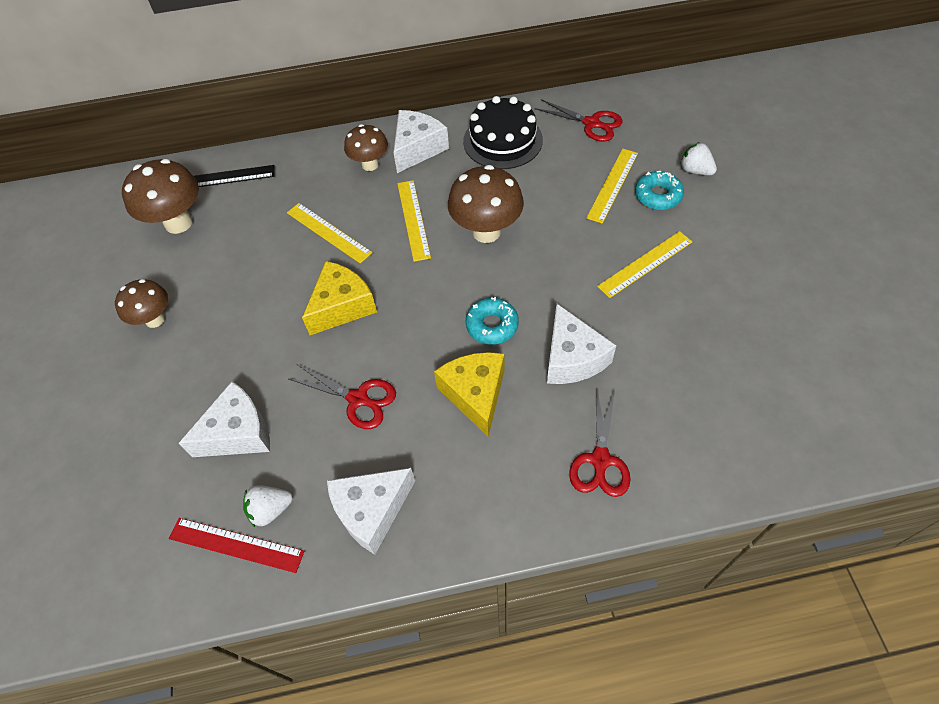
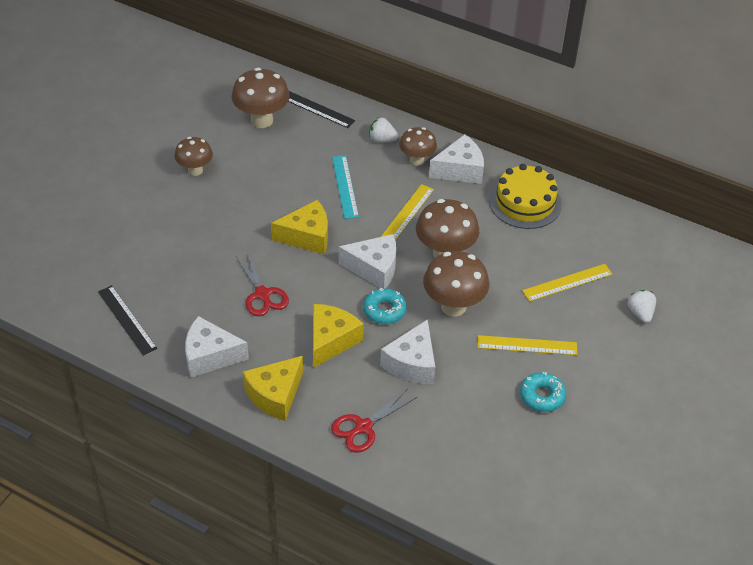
camera: 35 degrees right, 10 degrees down
(236, 545) = (127, 320): red ruler -> black ruler
(238, 432) = (181, 265): white cheese -> white cheese (374, 268)
(270, 510) = (160, 316): white strawberry -> white strawberry (382, 139)
(328, 232) = (345, 186): yellow ruler -> turquoise ruler
(483, 498) = (275, 395): none -> yellow cheese
(502, 140) = (525, 202): black cake -> yellow cake
(547, 275) = (453, 306): none -> brown mushroom
(591, 123) = (604, 232): red scissors -> none
(657, 196) = (591, 311): turquoise donut -> turquoise donut (542, 396)

